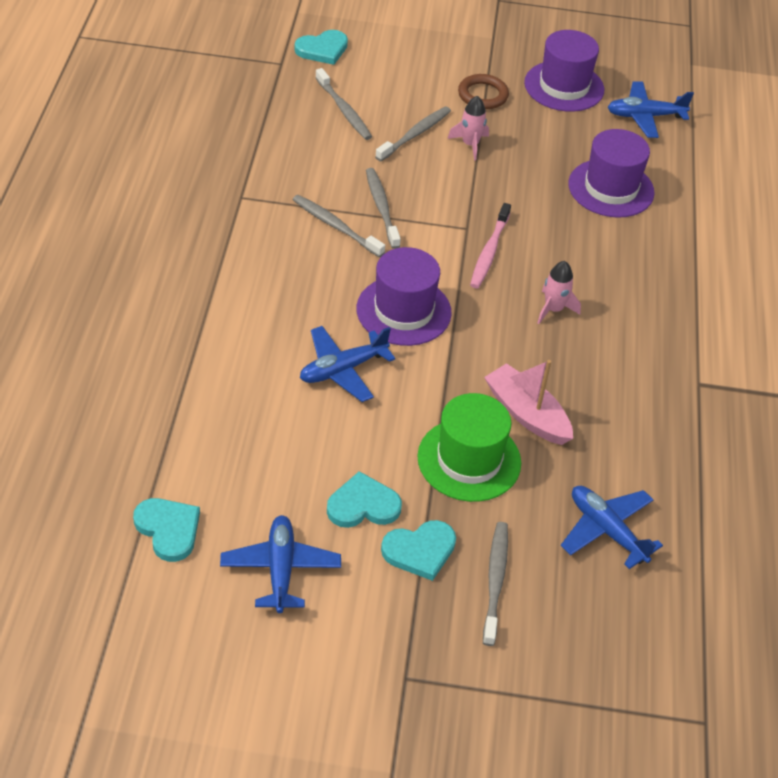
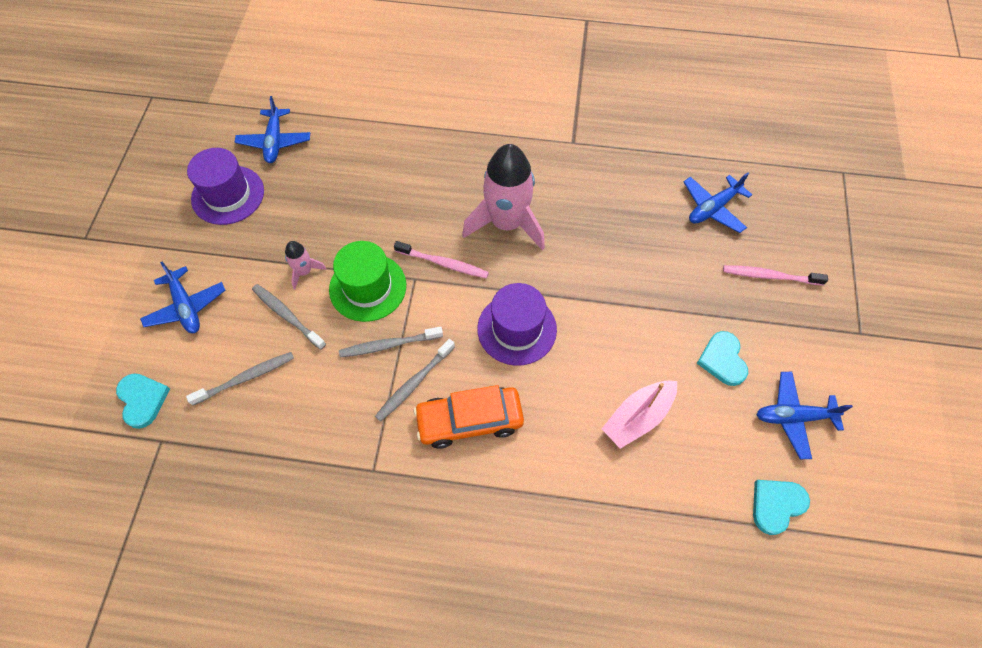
camera: 85 degrees left, 15 degrees up
(291, 267) = (469, 420): none -> orange car
(343, 370) = (588, 375): blue plane -> blue plane (186, 307)
(420, 551) = (755, 322): turquoise heart -> none
(469, 460) = (666, 287): green hat -> green hat (368, 287)
(483, 95) = (234, 258): brown ring -> none
(495, 581) = (769, 276): grey toothbrush -> pink toothbrush
(527, 414) = (616, 248): pink boat -> pink boat (638, 417)
(553, 309) = (507, 223): pink rocket -> pink rocket, size x2.23
(611, 188) = (365, 173): purple hat -> none

